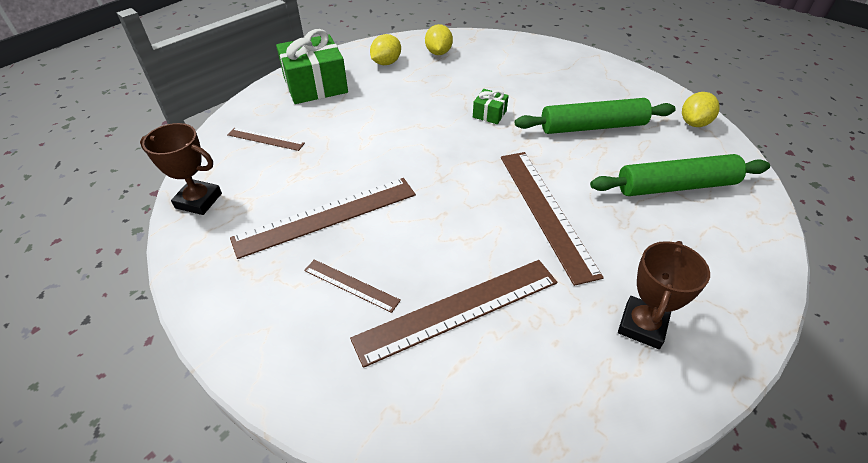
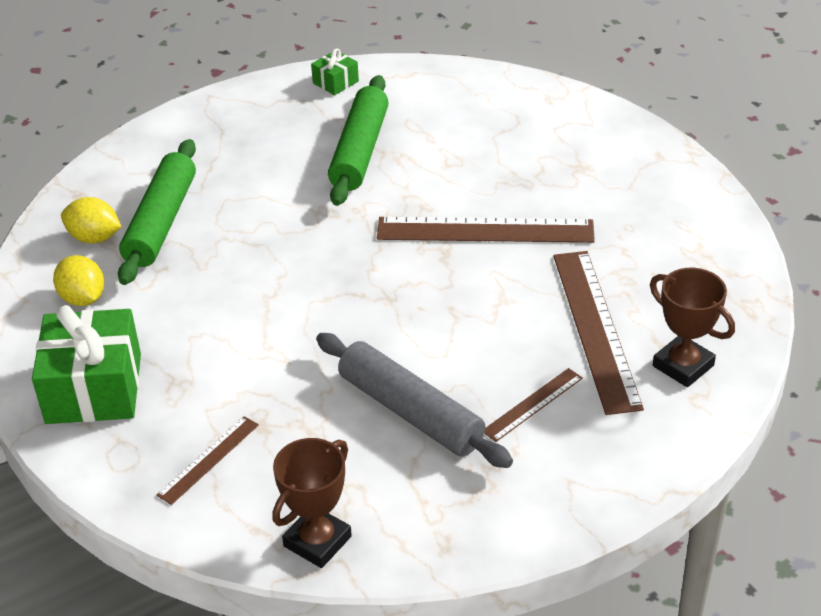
camera: 70 degrees left, 5 degrees down
(326, 216) = (410, 411): brown ruler -> grey rolling pin
(489, 114) = (283, 226): green gift -> green gift (335, 82)
(642, 325) = (654, 216): brown trophy -> brown trophy (683, 366)
(675, 186) = (489, 129): green rolling pin -> green rolling pin (161, 222)
(694, 123) = (396, 77): yellow lemon -> none

